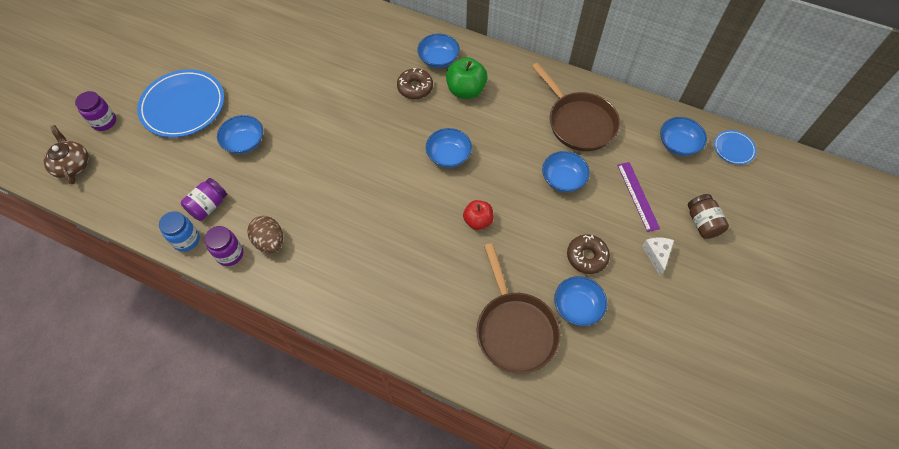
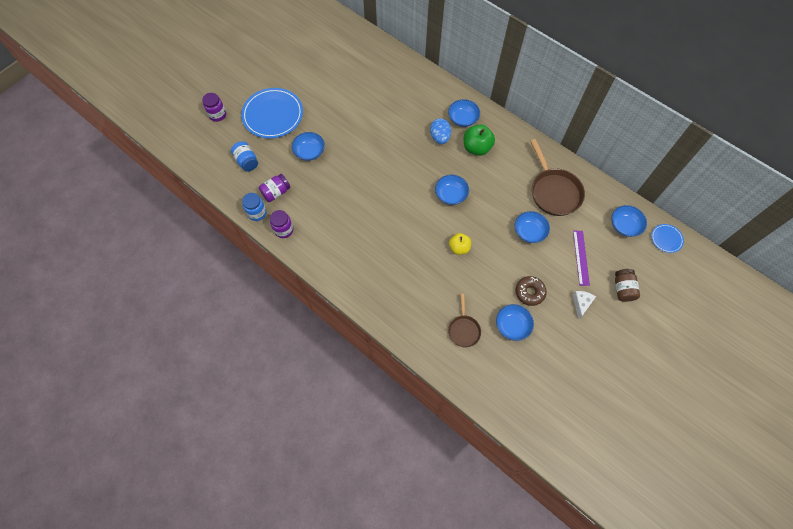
camera: 15 degrees right, 5 degrees up
(72, 165) = (192, 142): brown teapot -> none
(158, 174) = (247, 161): none -> blue jar
(270, 242) = (312, 228): brown egg -> none
(415, 87) = (440, 137): brown donut -> blue egg
(478, 221) = (459, 248): red apple -> yellow apple
(514, 329) = (463, 329): brown pan -> brown pan, size x0.56

